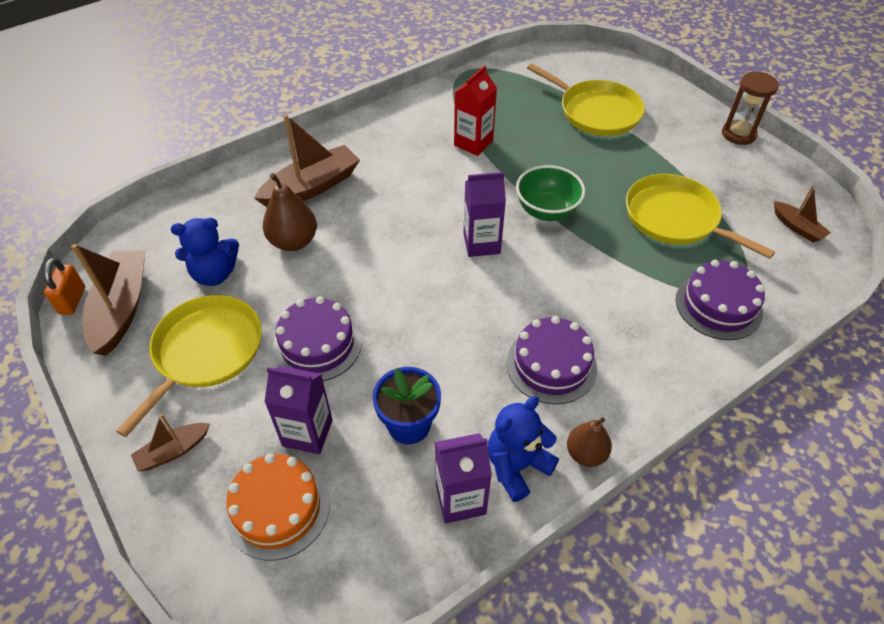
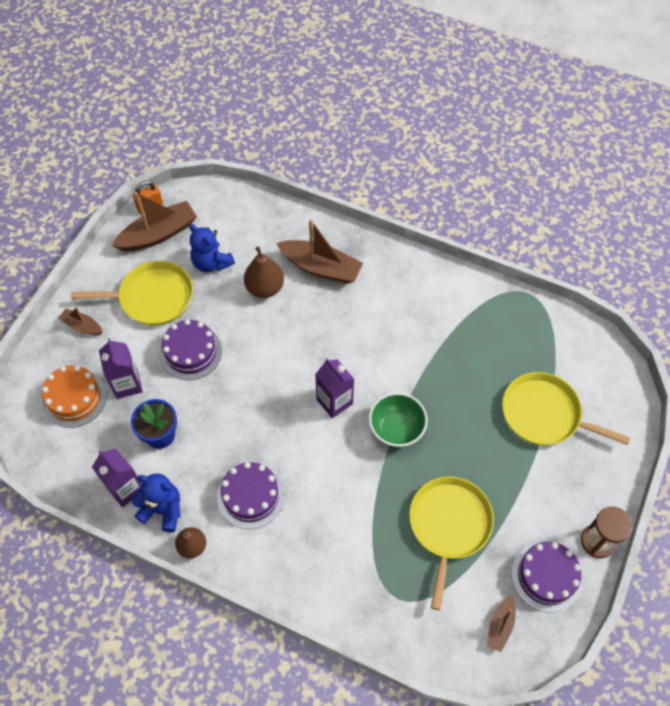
camera: 60 degrees right, 10 degrees up
(473, 143) = (439, 343): red carton -> none
(596, 112) = (544, 414): yellow pan -> yellow pan turned 105 degrees clockwise
(718, 305) = (371, 588): purple cake -> purple cake (546, 576)

